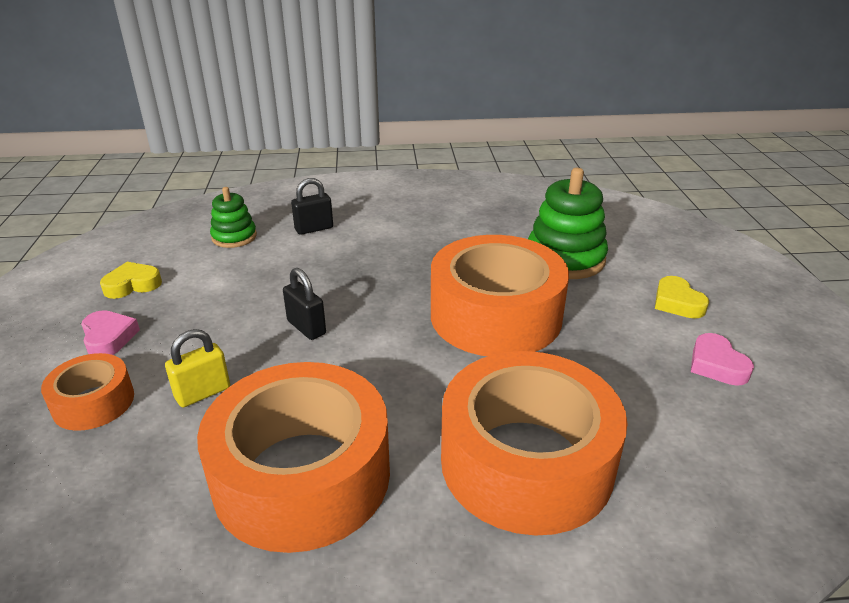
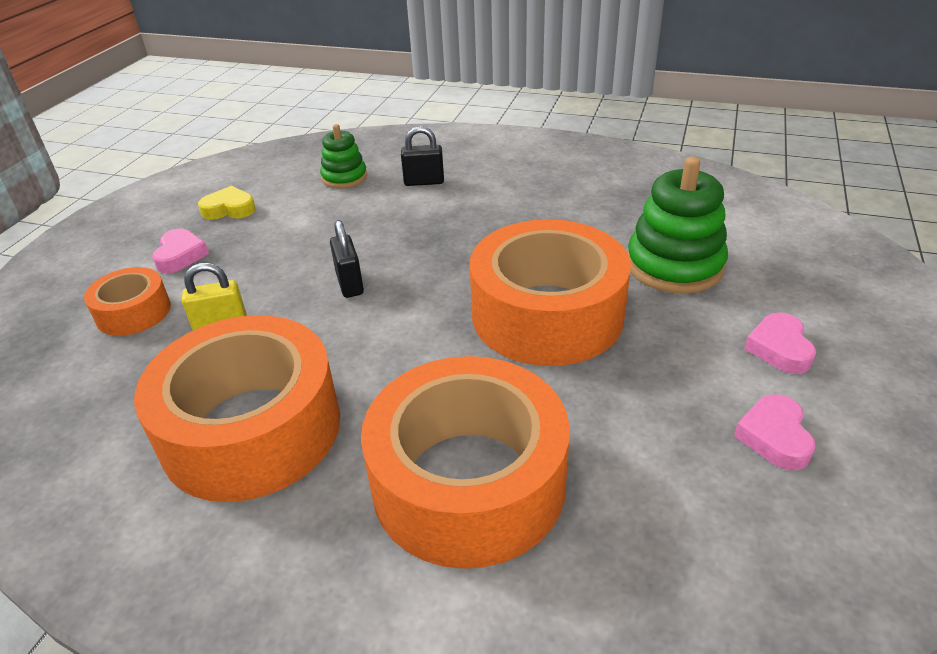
camera: 25 degrees right, 5 degrees up
(677, 303) = (779, 348): yellow heart -> pink heart

